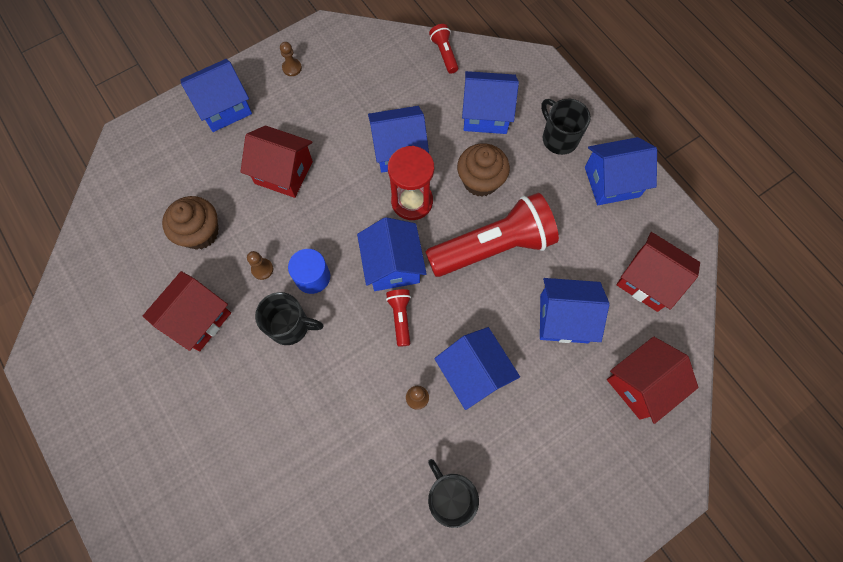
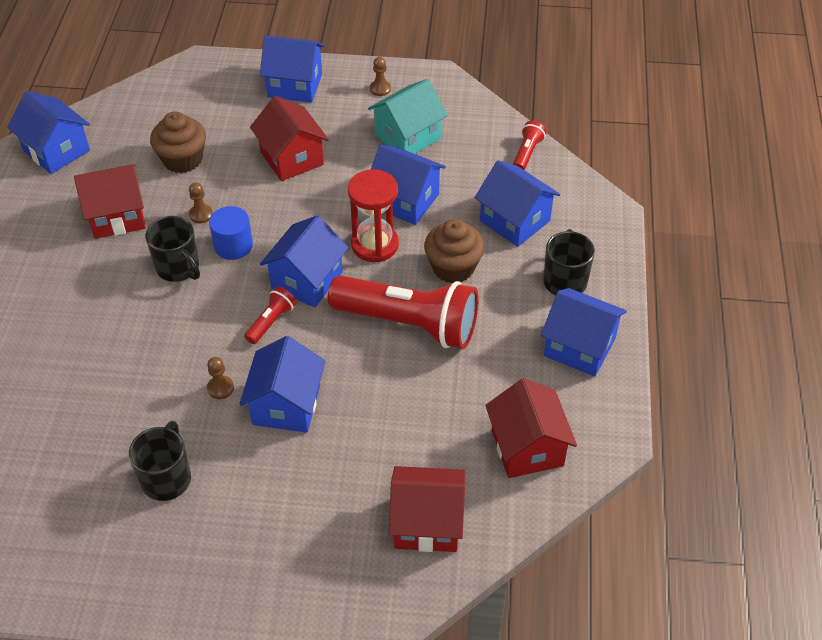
camera: 40 degrees right, 20 degrees down
(350, 96) = (407, 137): none -> turquoise house
(564, 318) = (412, 421): blue house -> blue house (56, 151)

